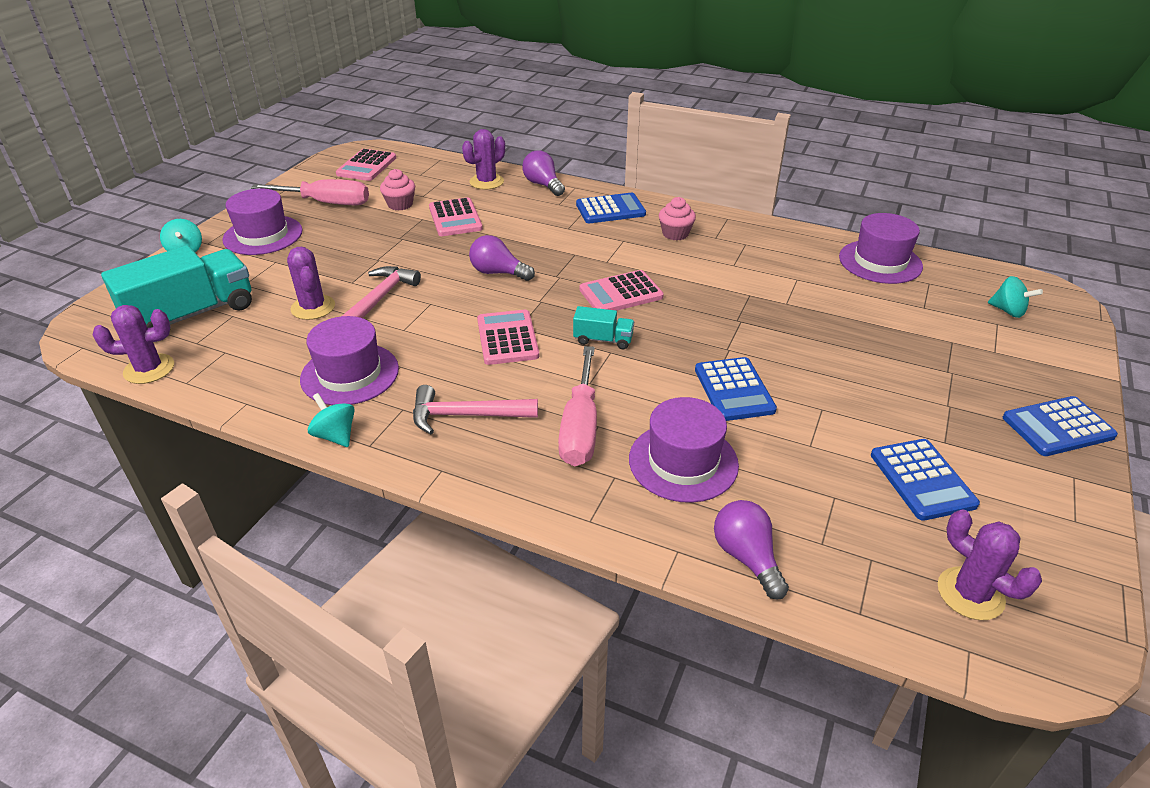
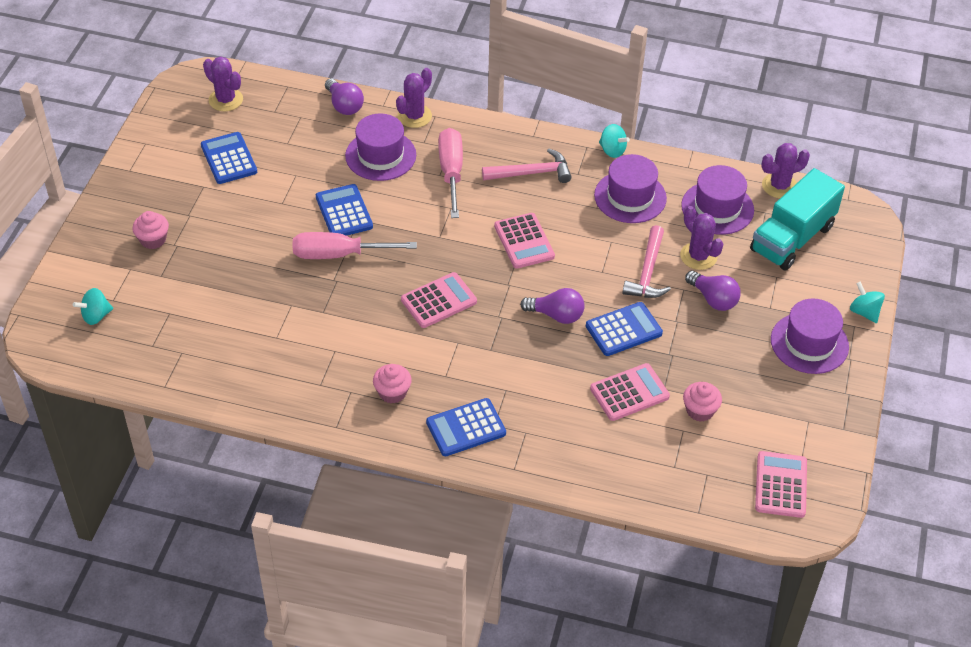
camera: 170 degrees right, 10 degrees up
(326, 203) = (781, 404): pink screwdriver -> pink screwdriver (339, 254)
(455, 218) = (629, 393): pink calculator -> pink calculator turned 90 degrees clockwise
(486, 182) = (621, 467): purple cactus -> purple cactus (414, 116)
(543, 185) = (552, 469): purple light bulb -> purple light bulb (713, 299)
(603, 340) = (447, 248): turquoise truck -> none
(880, 262) = (189, 371): purple hat -> purple hat (717, 208)
(983, 380) = (153, 240): none -> pink cupcake
(1008, 311) = (96, 316): turquoise spinning top -> turquoise spinning top turned 60 degrees counterclockwise
(1057, 427) = (119, 205): blue calculator -> blue calculator (623, 330)

